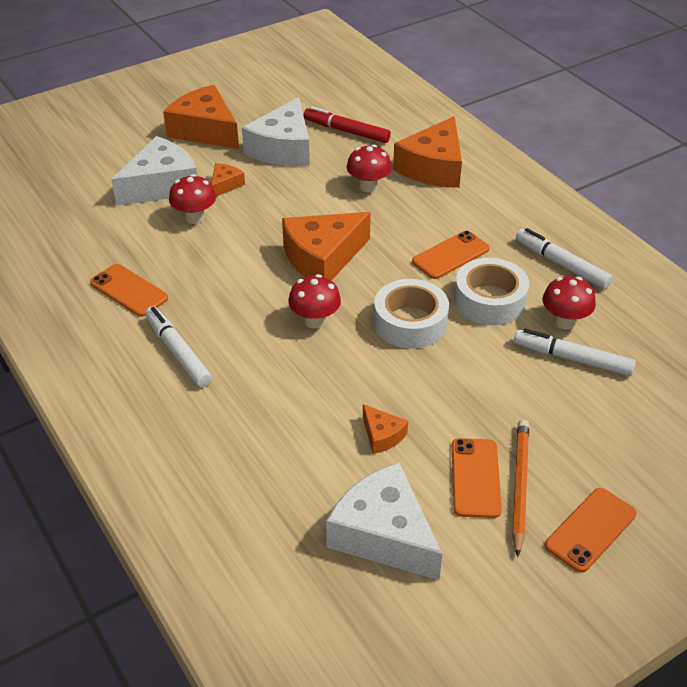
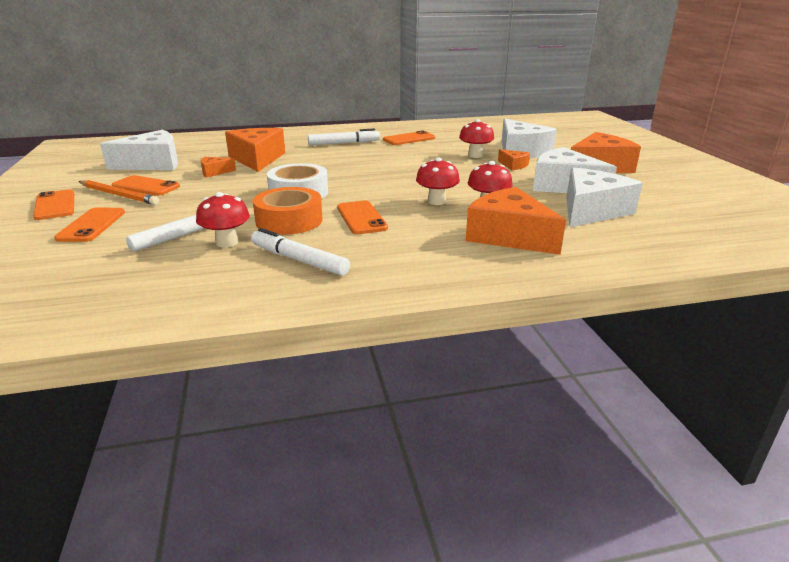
camera: 110 degrees right, 15 degrees down
(315, 321) = (333, 170): red mushroom -> red mushroom (436, 201)
(322, 258) = (398, 180): orange cheese -> orange cheese (257, 159)
(346, 131) = (591, 211): red marker -> white cheese
(490, 300) = (289, 221): white tape -> orange tape
(561, 264) = (299, 260): white marker -> white marker turned 120 degrees counterclockwise
(608, 448) = (91, 225): none -> orange phone

